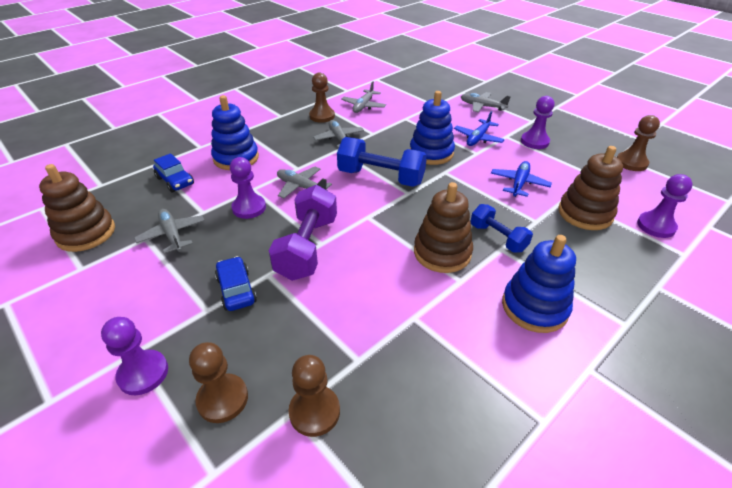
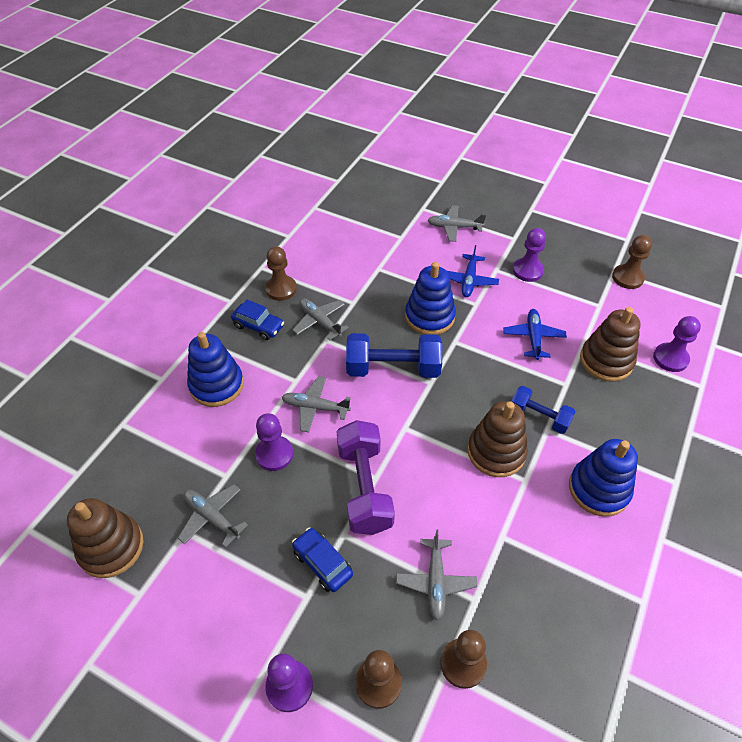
camera: 20 degrees left, 10 degrees up
(175, 181) = (166, 441): blue car -> blue car (258, 326)
(363, 106) = (321, 259): grey plane -> grey plane (435, 581)

